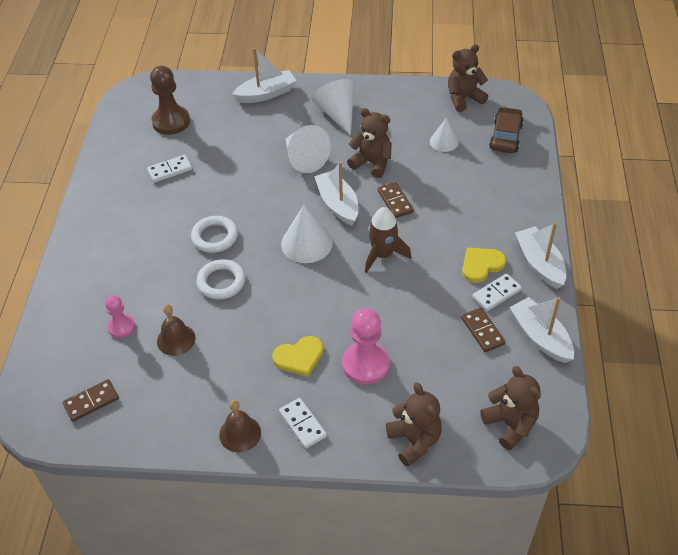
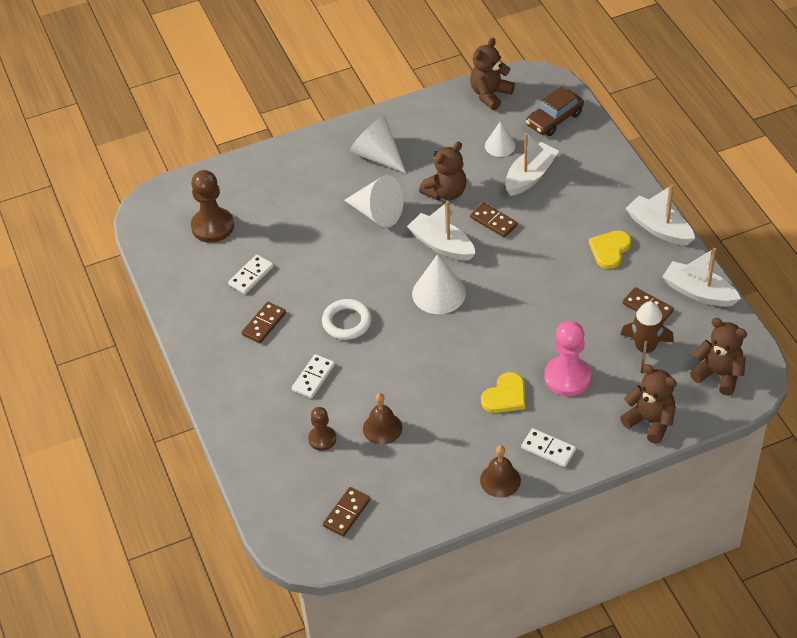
camera: 25 degrees left, 0 degrees up
(121, 327) = (322, 439): pink pawn -> brown pawn
(150, 212) = (264, 324): none -> brown domino
(221, 282) = (385, 360): white ring -> none
(266, 94) = (290, 161): white boat -> white boat (530, 176)
(372, 163) = (446, 192): brown teddy bear -> brown teddy bear turned 135 degrees clockwise
(383, 255) = (516, 276): brown rocket -> brown rocket (645, 349)
(496, 294) = (639, 270): white domino -> white domino (313, 378)
(505, 137) = (554, 119): brown car -> brown car turned 120 degrees counterclockwise

